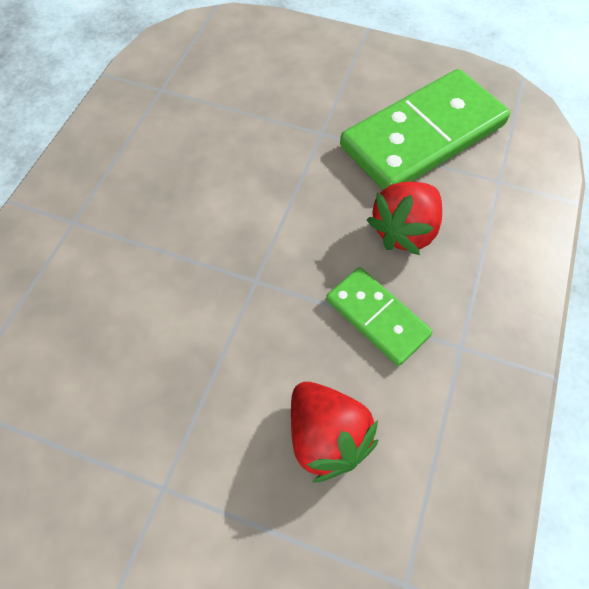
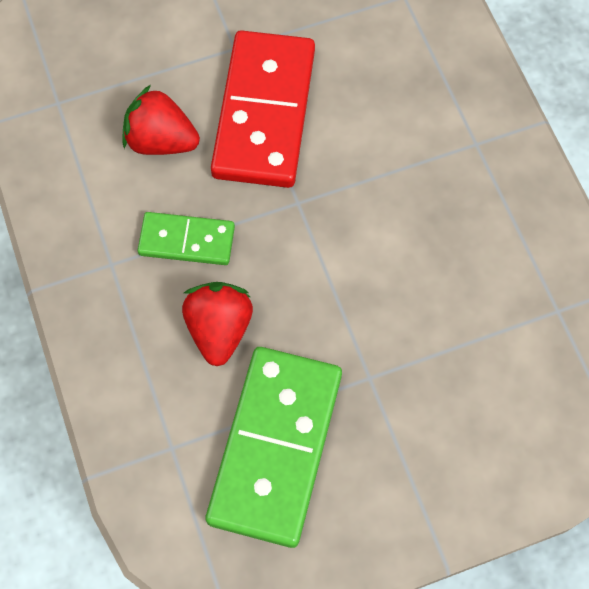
camera: 140 degrees right, 5 degrees up
(204, 385) = (264, 113): none -> red domino

